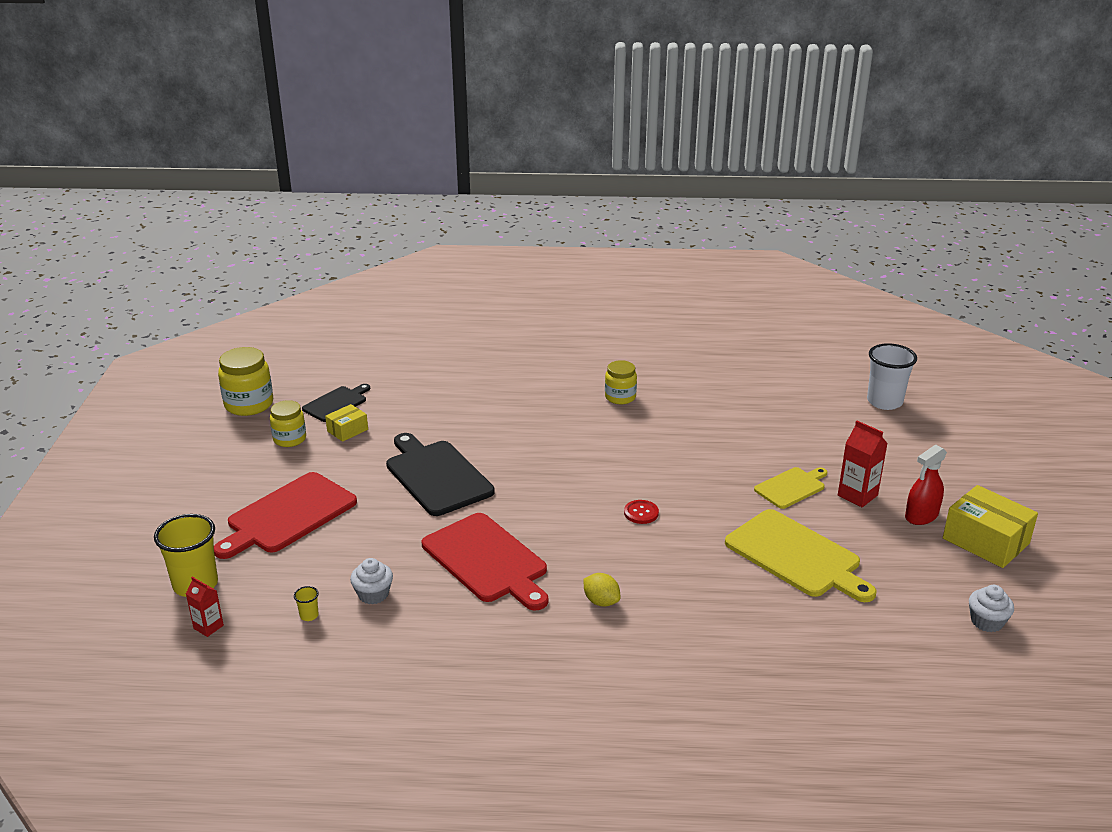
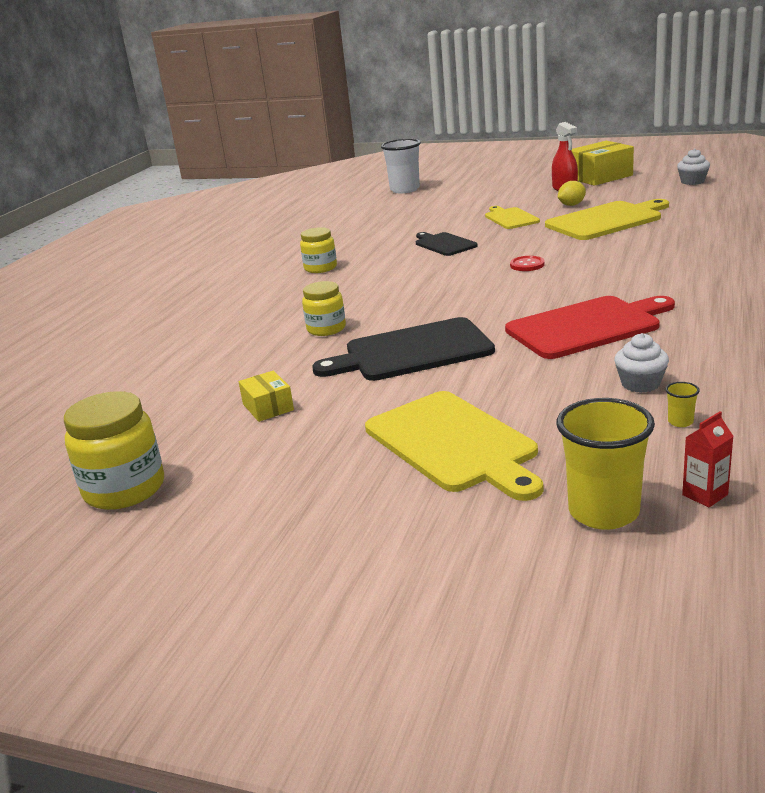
camera: 70 degrees left, 5 degrees down
(288, 515) = (453, 444): red cutting board -> yellow cutting board
(289, 439) = (257, 449): yellow jar -> yellow jar (326, 329)
(336, 403) = (190, 416): black cutting board -> black cutting board (444, 244)
(601, 601) = (662, 282): yellow lemon -> yellow lemon (571, 205)
(857, 495) = (531, 202): red carton -> none

